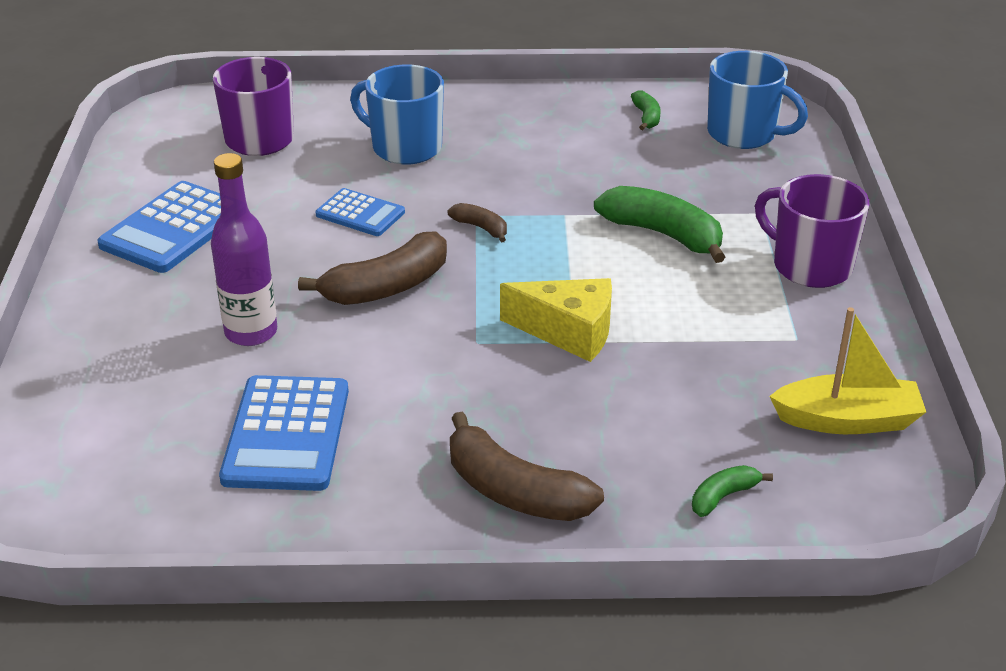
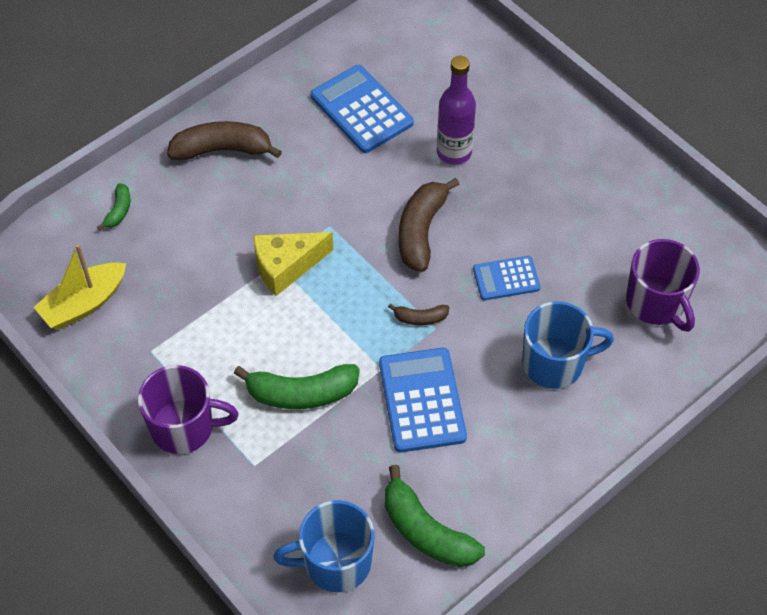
camera: 140 degrees right, 20 degrees up
(173, 228) = (594, 191): blue calculator -> blue calculator (422, 400)
(646, 117) = (426, 531): green banana -> green banana, size x1.98

